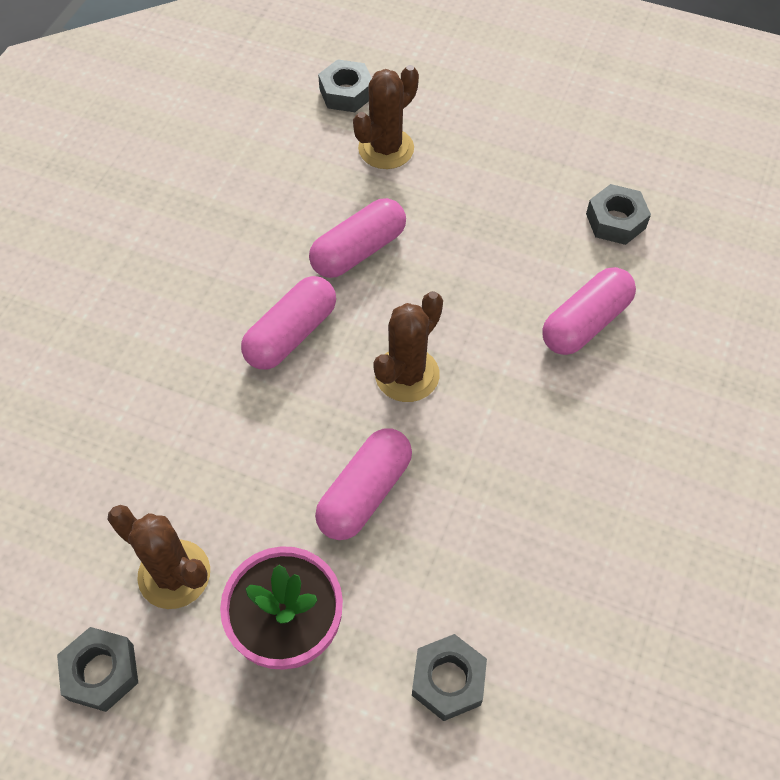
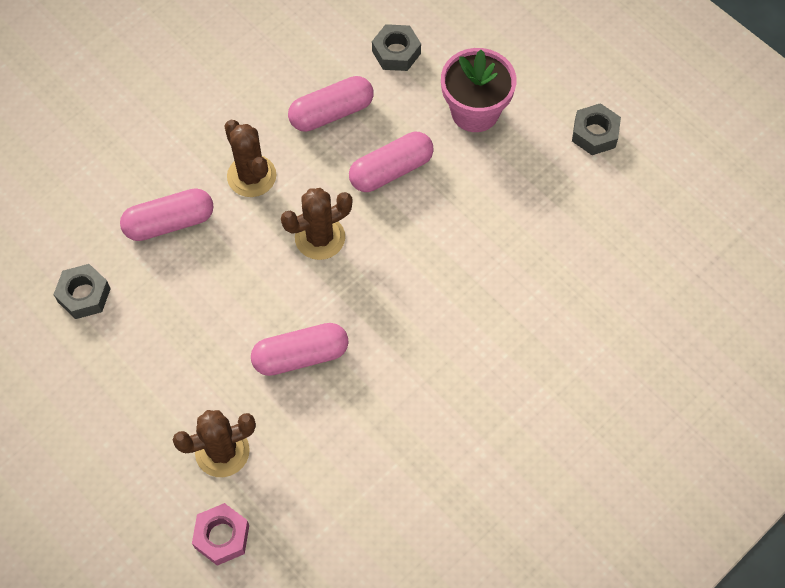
camera: 155 degrees left, 5 degrees up
(174, 574) = (533, 170): brown cactus -> brown cactus (251, 176)
(291, 334) = (388, 304): pink capsule -> pink capsule (331, 113)
(346, 93) = (222, 536): grey nut -> pink nut

